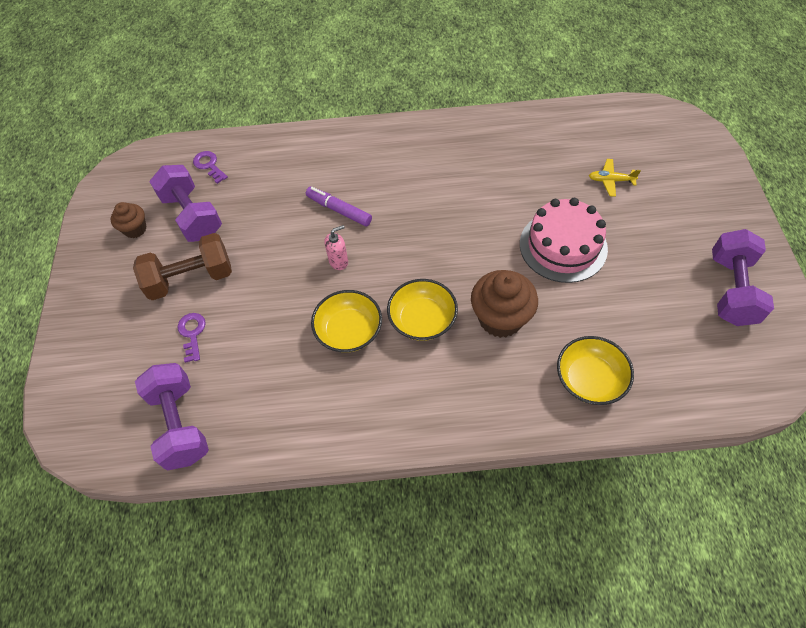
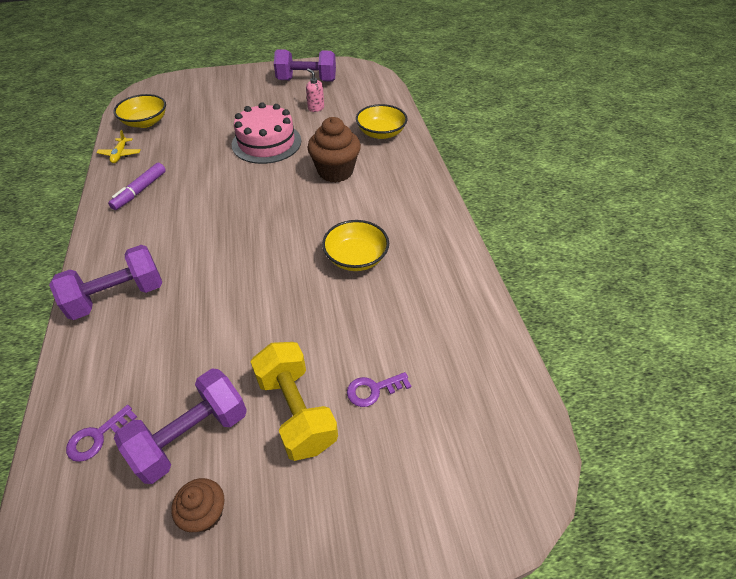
camera: 100 degrees left, 10 degrees down
(180, 424) = (481, 374): purple dumbbell -> purple dumbbell (117, 296)
(191, 279) = (296, 411): brown dumbbell -> yellow dumbbell
(339, 210) = (206, 282): purple marker -> purple marker (140, 191)
(339, 261) = (276, 274): pink soap dispenser -> pink soap dispenser (316, 108)
(422, 320) = (340, 213): yellow bowl -> yellow bowl (145, 122)
(611, 180) = (203, 120): yellow plane -> yellow plane (120, 154)

